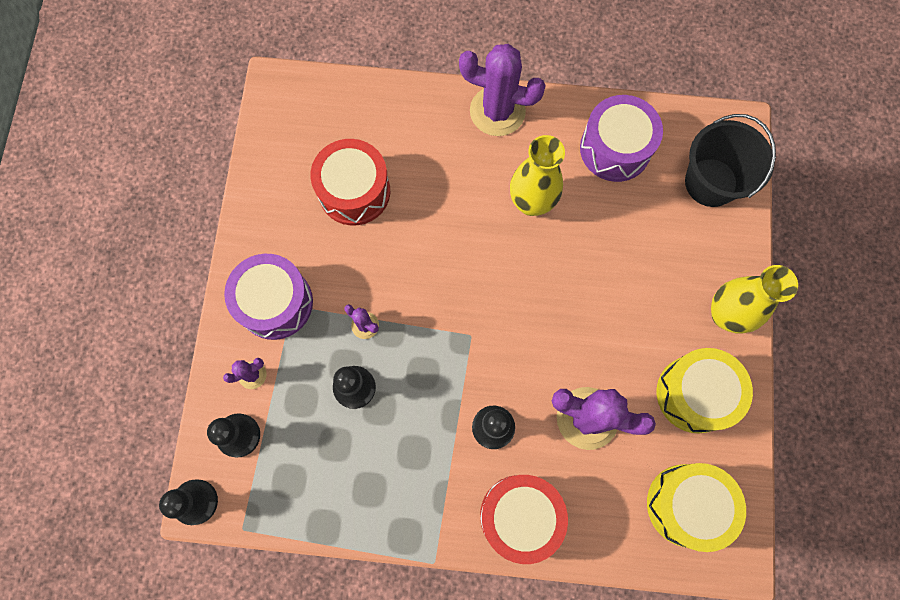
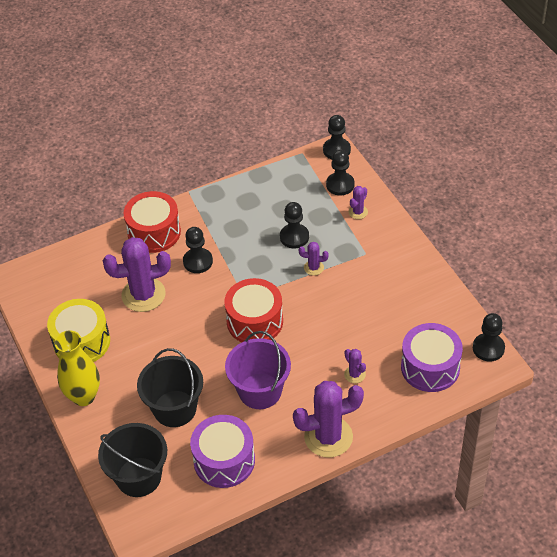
camera: 150 degrees right, 25 degrees down
(268, 107) = (488, 348): none -> black pawn
(275, 303) = (377, 249): purple drum -> purple drum (430, 367)
(354, 191) = (384, 332): red drum -> red drum (255, 321)
(422, 161) = (354, 374): none -> purple cactus
(531, 203) = (260, 391): yellow vase -> purple bucket
(633, 237) = (174, 408): none -> black bucket
(686, 505) = (58, 286): yellow drum -> none

